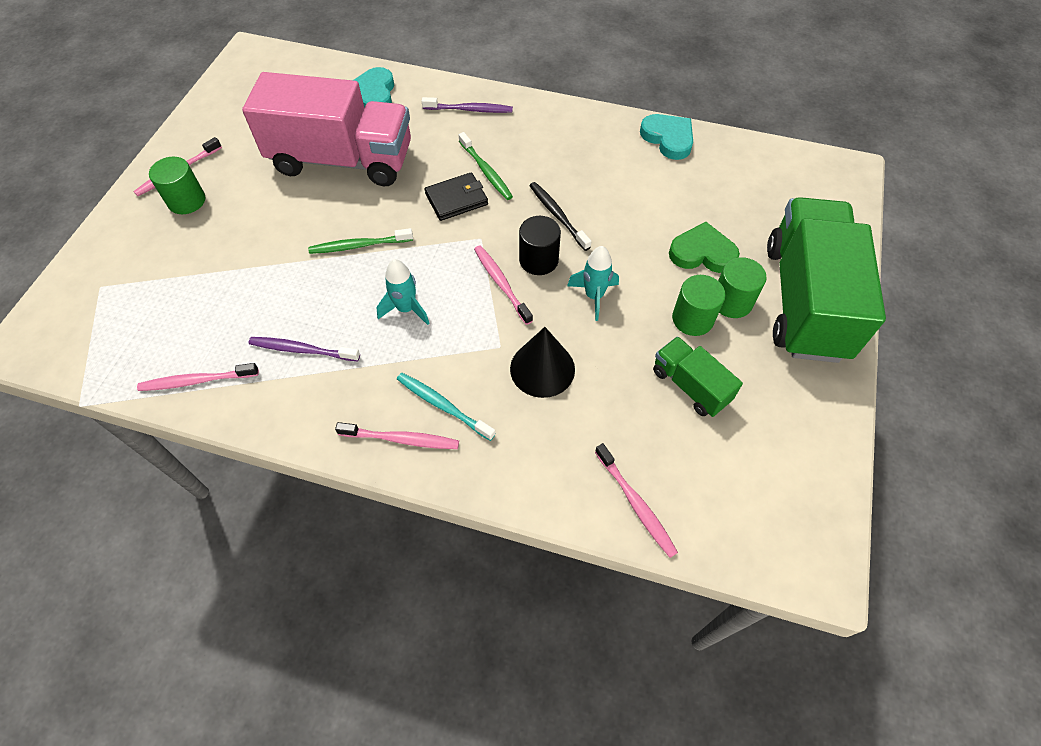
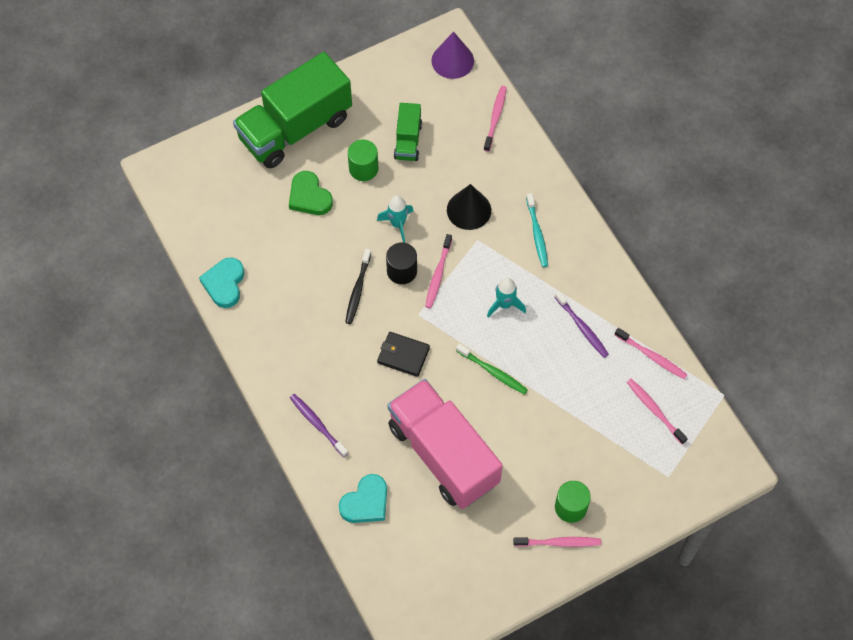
camera: 135 degrees left, 5 degrees up
(401, 439) = (572, 234): pink toothbrush -> pink toothbrush (654, 410)
(486, 171) = (363, 360): green toothbrush -> none
(731, 302) = (332, 159): green cylinder -> none
(771, 534) = (452, 60): none -> purple cone

